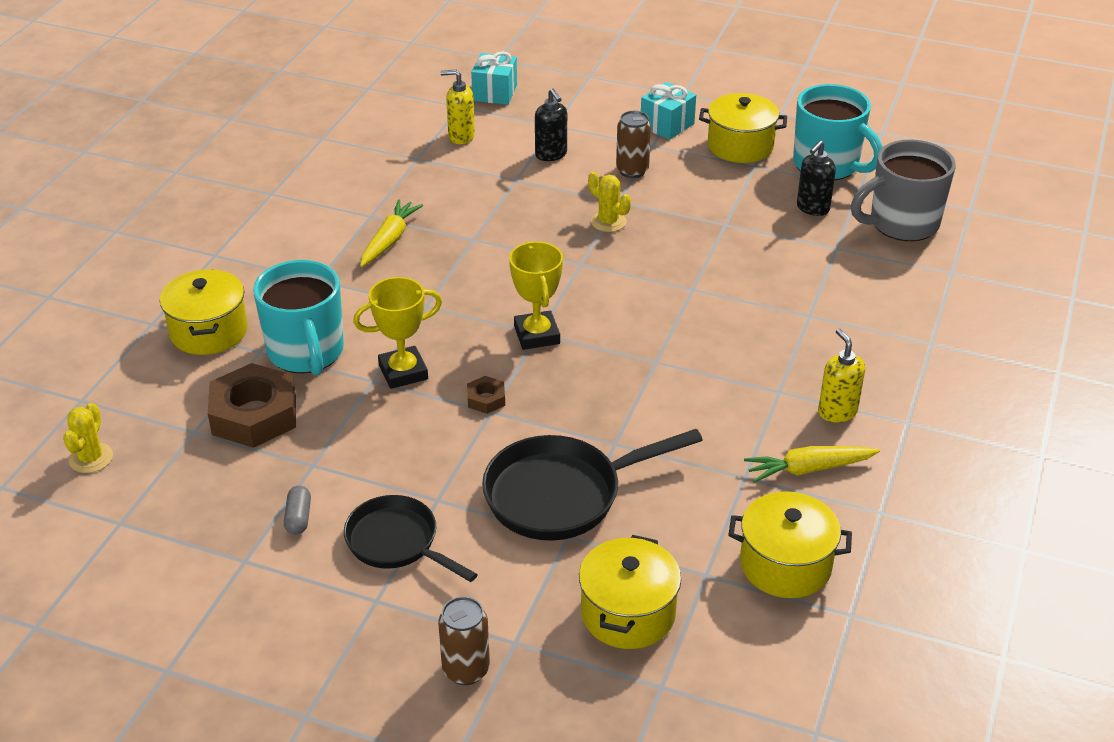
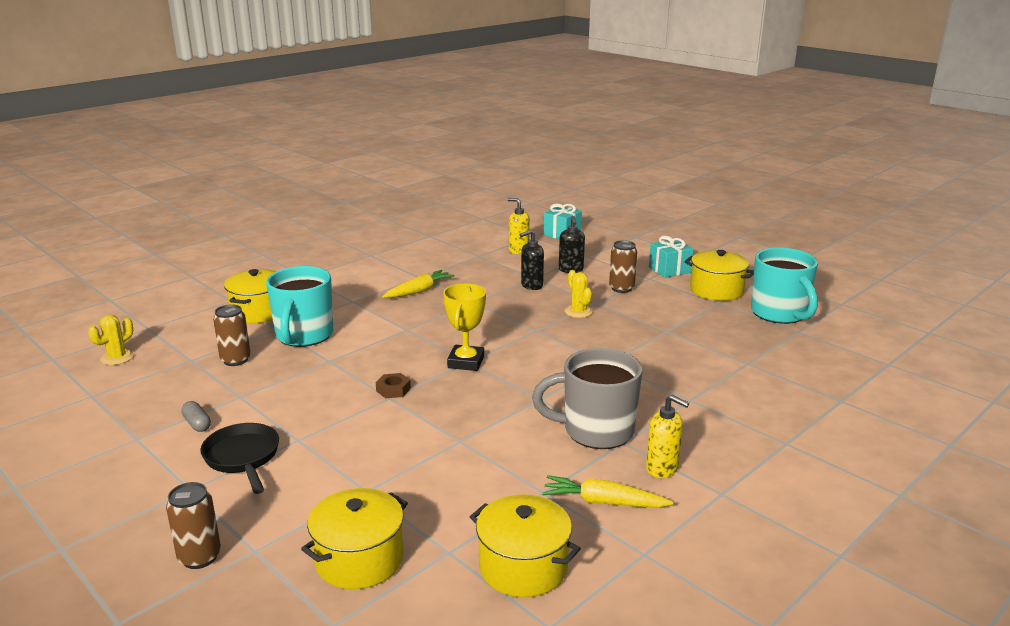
camera: 25 degrees right, 15 degrees down
(254, 415) = (235, 360): brown nut -> brown can
(298, 518) = (197, 424): grey capsule -> grey capsule turned 60 degrees counterclockwise
(403, 372) = (353, 361): yellow trophy -> none
(561, 494) = (388, 462): black pan -> none
(812, 208) = (746, 336): black soap dispenser -> black soap dispenser (531, 285)
(837, 412) = (662, 469): yellow soap dispenser -> yellow soap dispenser turned 120 degrees clockwise
(901, 224) = (817, 360): grey mug -> grey mug (596, 431)

